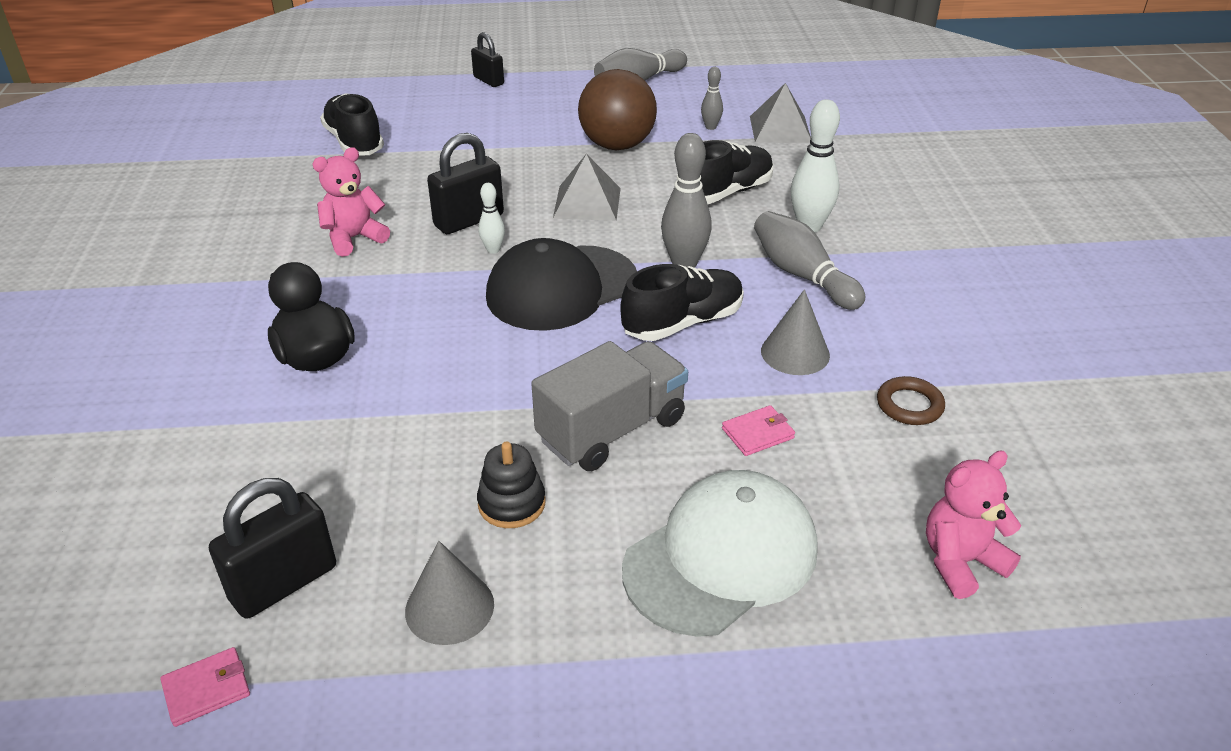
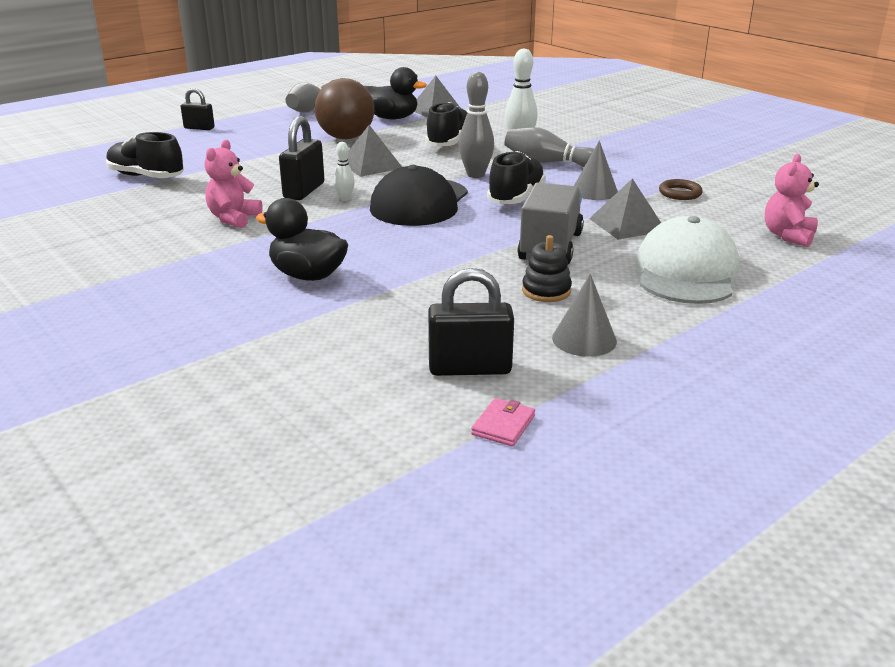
camera: 35 degrees left, 10 degrees down
(284, 583) = (470, 368): black padlock -> black padlock turned 75 degrees clockwise
(710, 127) = (392, 118): grey bowling pin -> black duck
(758, 433) = (627, 224): pink wallet -> grey pyramid

